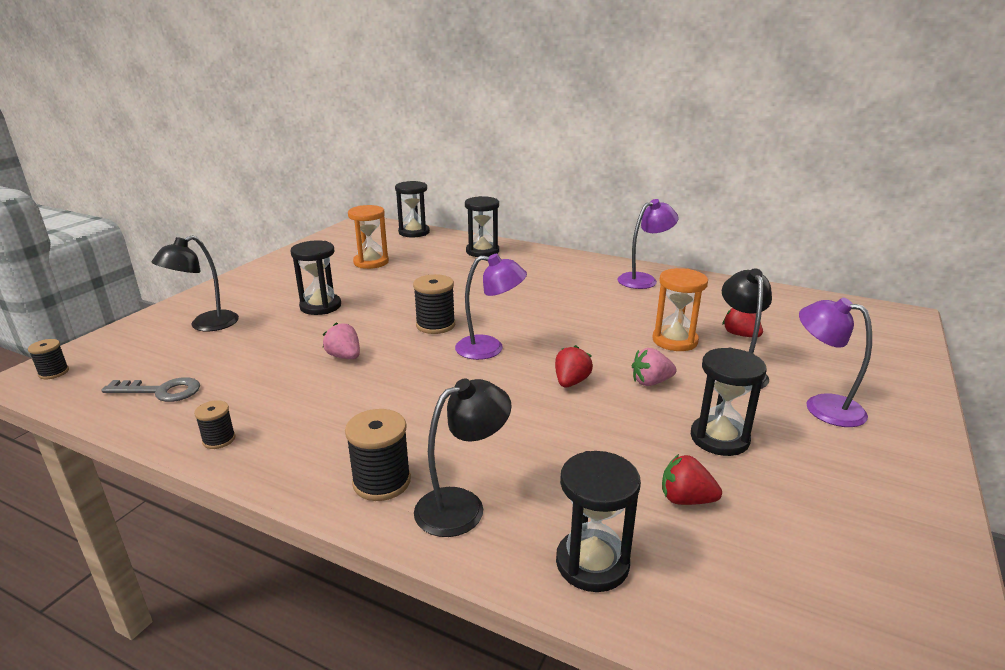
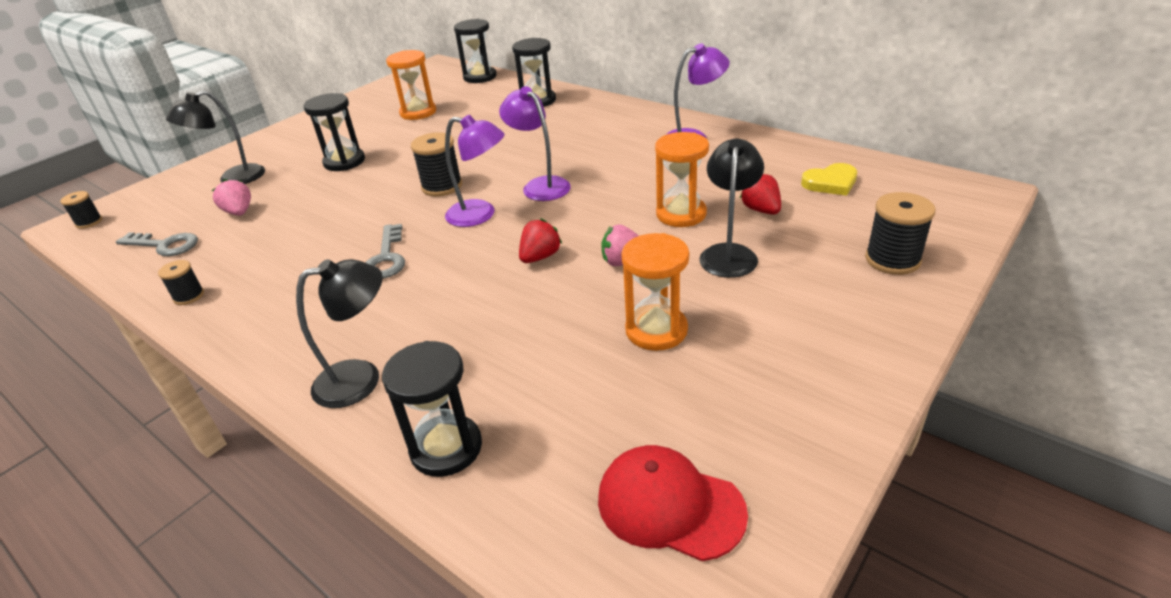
camera: 15 degrees right, 10 degrees up
(344, 356) = (338, 217): pink strawberry -> pink strawberry (239, 212)
(382, 482) = (303, 349): black spool -> black spool (892, 260)
(418, 390) = (387, 257): none -> grey key
(686, 499) = (577, 393): red strawberry -> none
(719, 438) = (656, 330): black hourglass -> orange hourglass
(782, 312) = (830, 183): none -> yellow heart
(822, 406) = (798, 301): purple lamp -> purple lamp (540, 185)
(837, 591) = (670, 505): none -> red cap

